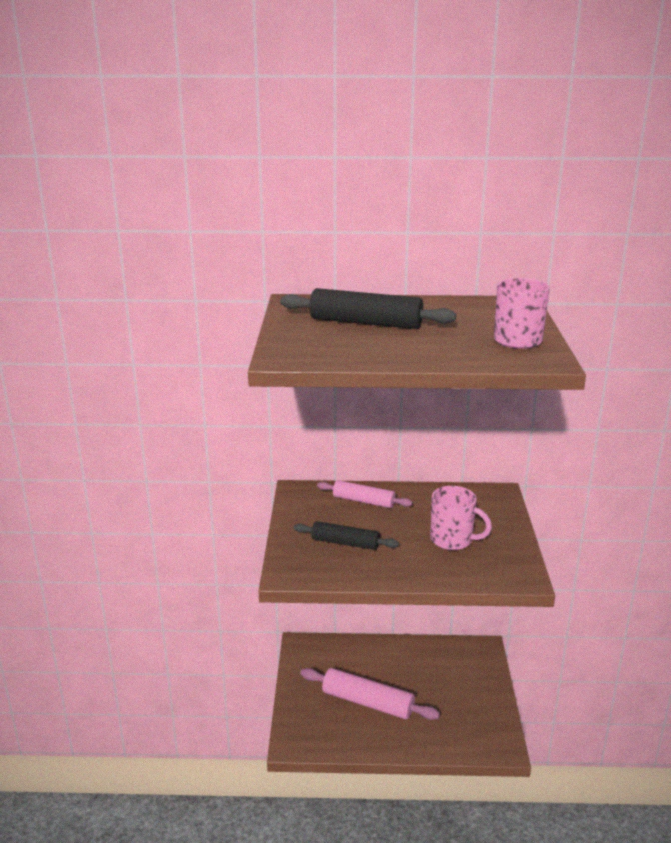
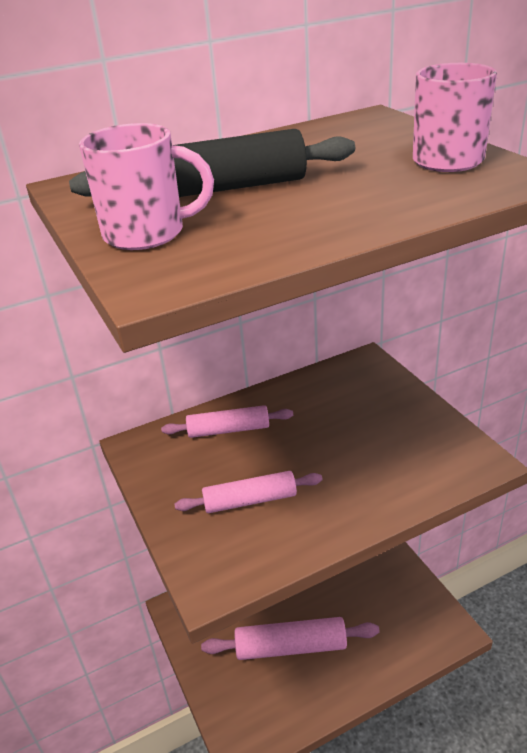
camera: 25 degrees left, 10 degrees up
(345, 543) = (250, 501): black rolling pin -> pink rolling pin
(453, 540) = (369, 442): pink mug -> pink mug (147, 234)

